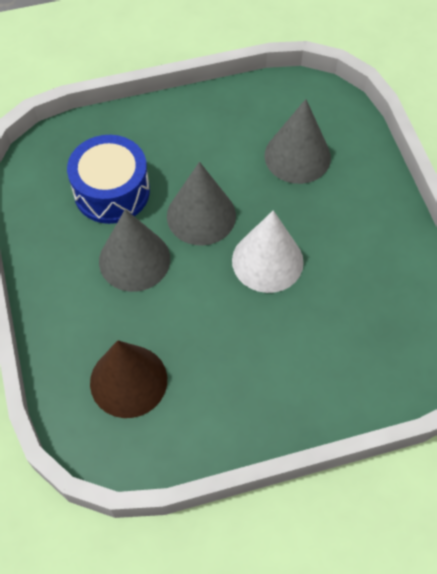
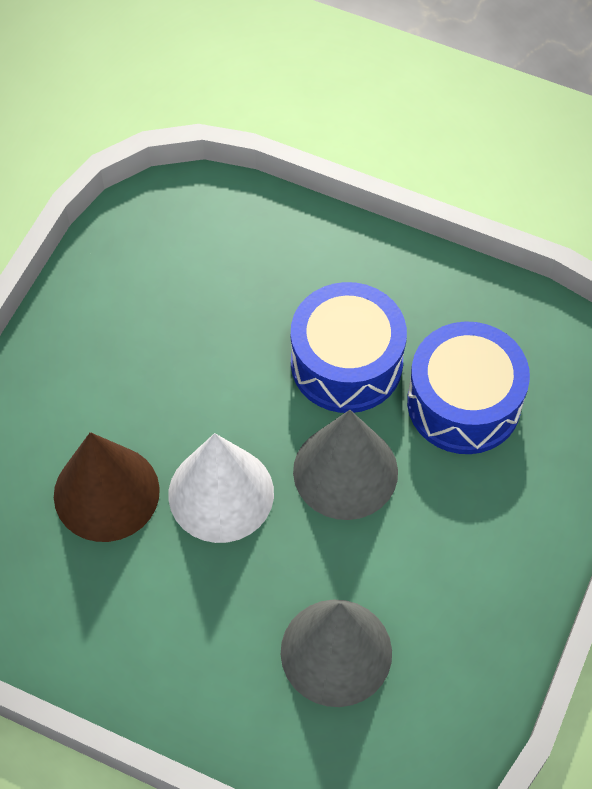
camera: 130 degrees right, 0 degrees up
(128, 381) = (209, 265): brown cone -> brown cone (106, 492)
(134, 260) = (346, 363): grey cone -> blue drum

